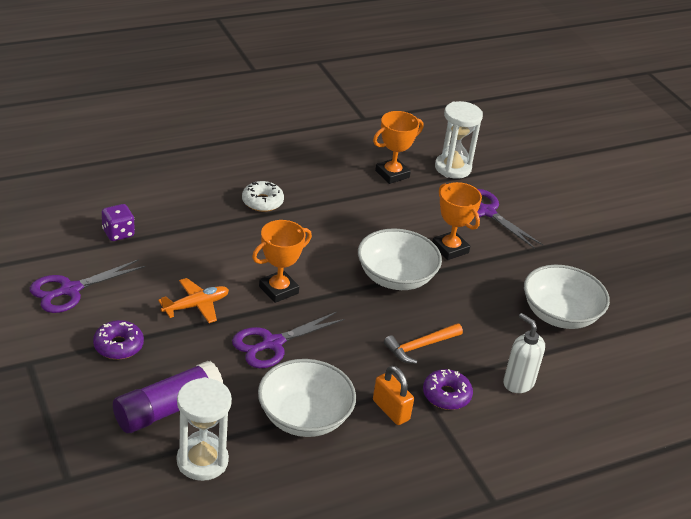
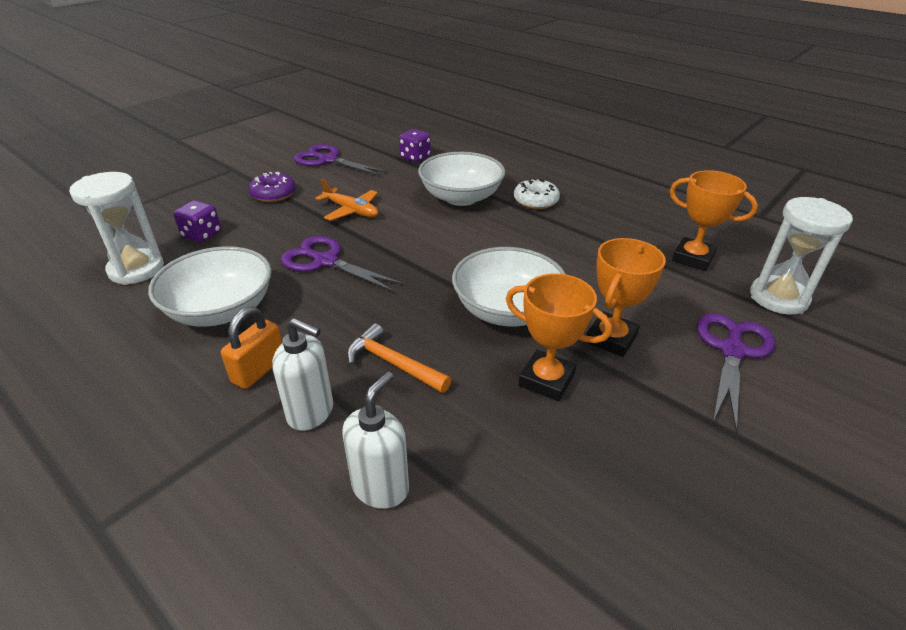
camera: 70 degrees right, 0 degrees up
(167, 409) = (202, 235): purple glue stick -> purple dice
(278, 290) = (411, 243): orange trophy -> orange trophy (546, 380)
(446, 395) = (311, 412): purple donut -> white soap dispenser
(560, 314) = (588, 501): white bowl -> white bowl (461, 197)

